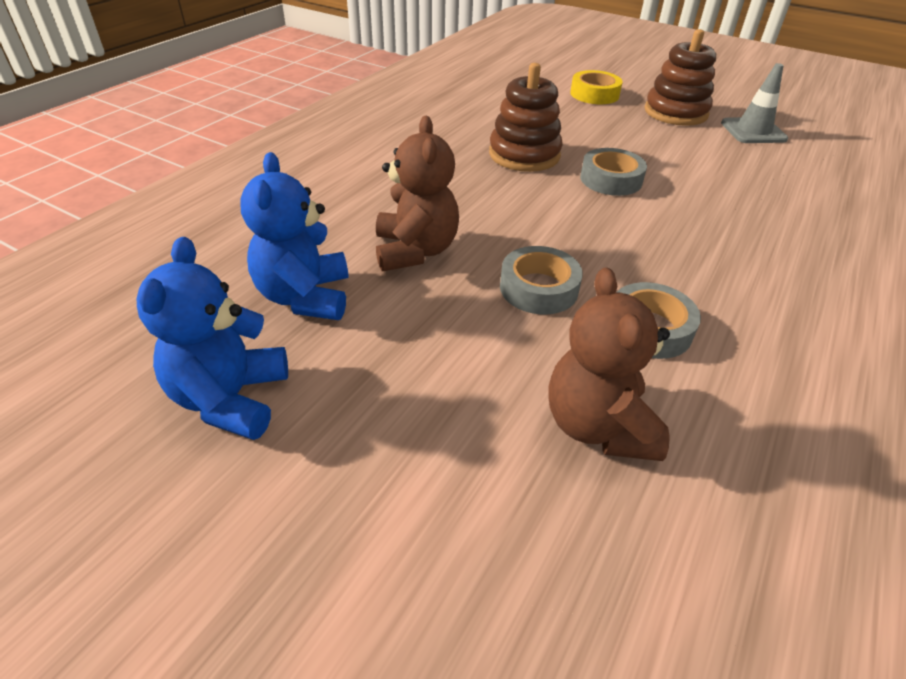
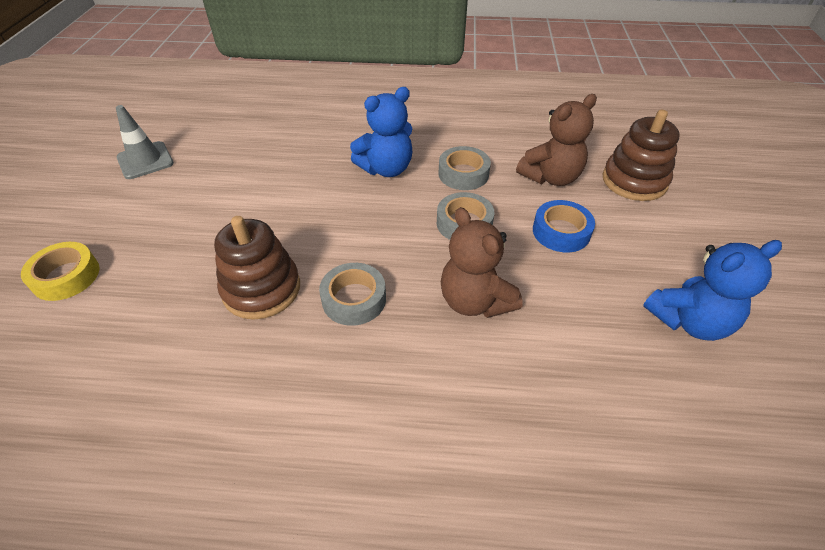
camera: 115 degrees left, 5 degrees up
(305, 297) = (582, 339): blue teddy bear -> blue teddy bear (386, 169)
(415, 251) = (475, 301): brown teddy bear -> brown teddy bear turned 90 degrees counterclockwise
(465, 367) = (561, 232): none -> blue tape
(611, 179) = (284, 222): grey tape -> grey tape (354, 299)
(675, 112) = (111, 208): brown stacking toy -> brown stacking toy (634, 181)

